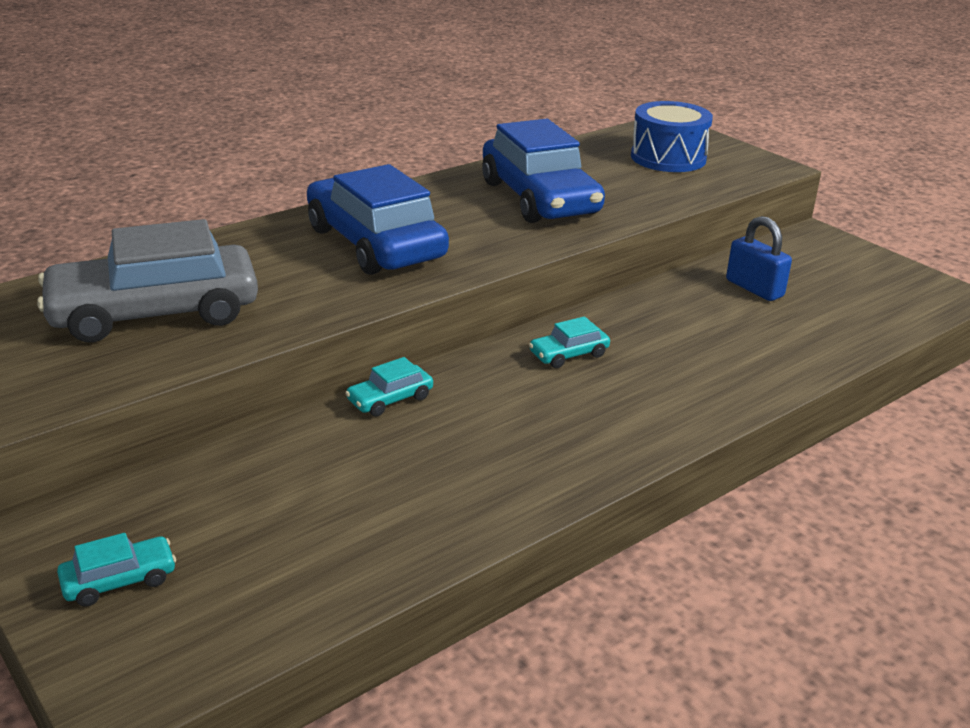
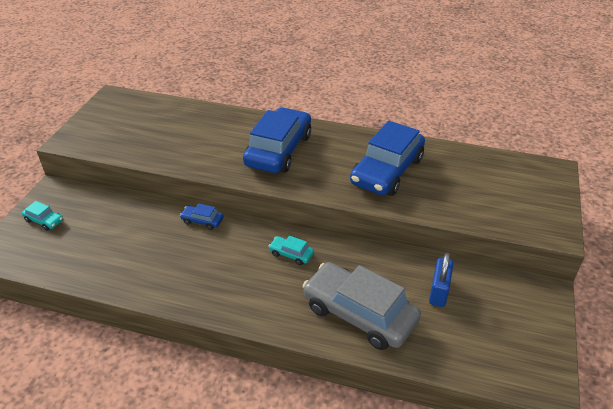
camera: 55 degrees right, 10 degrees up
(155, 313) = (165, 133): grey car -> grey car (359, 314)
(390, 399) = (202, 221): turquoise car -> blue car
(668, 158) = (505, 189): blue drum -> none

